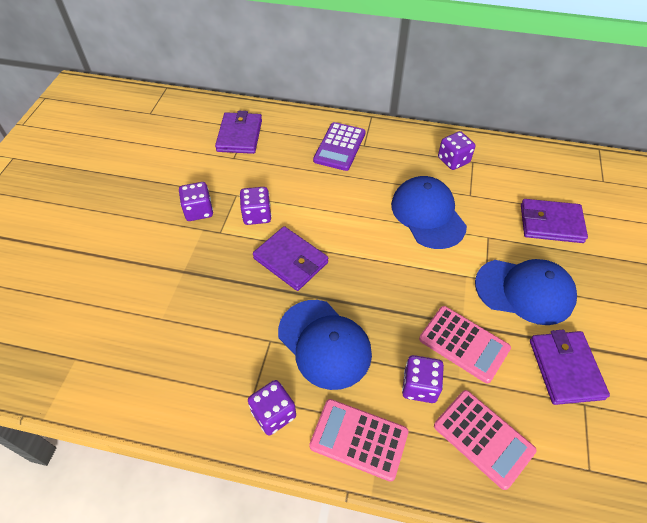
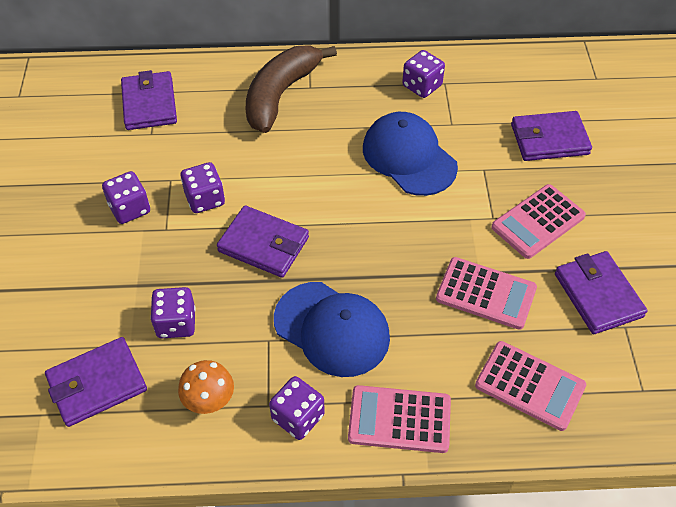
camera: 15 degrees left, 0 degrees up
(126, 344) = (97, 384): none -> purple wallet
(207, 381) = (209, 401): none -> orange mushroom
(339, 147) = (280, 95): purple calculator -> brown banana
(419, 386) = (450, 349): purple dice -> purple dice (176, 323)
(525, 291) = (538, 222): blue cap -> pink calculator

